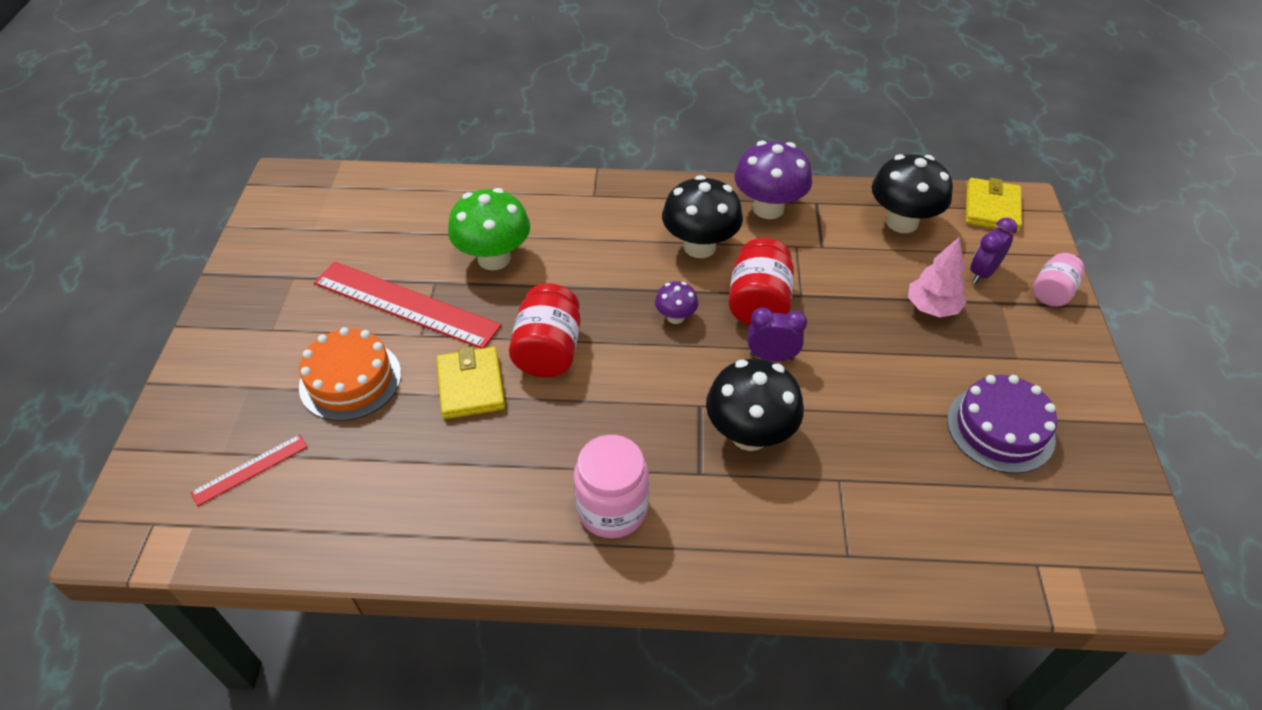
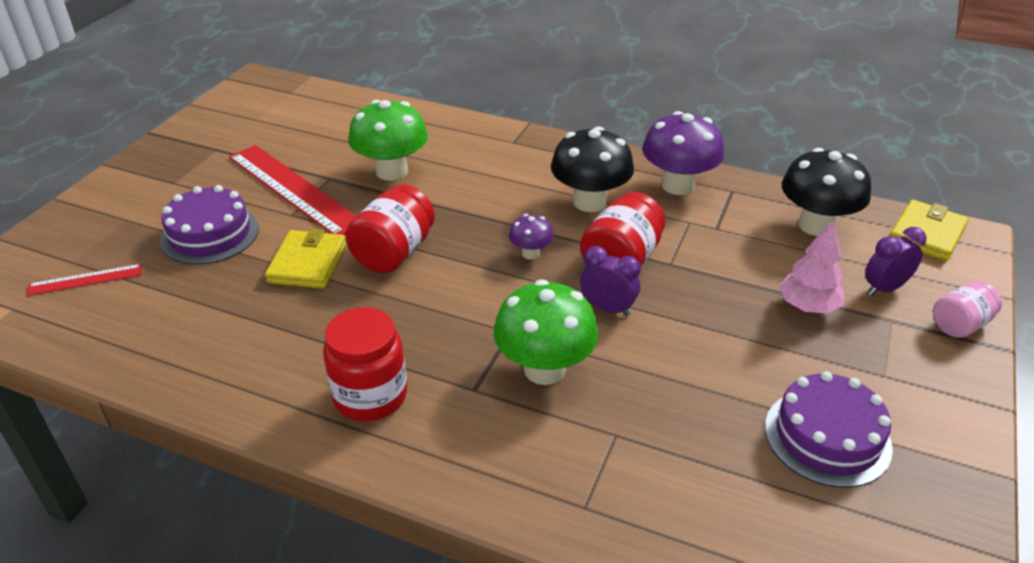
camera: 20 degrees right, 10 degrees down
(350, 380) = (210, 234): orange cake -> purple cake
(612, 509) = (370, 396): pink jar -> red jar
(749, 434) = (544, 369): black mushroom -> green mushroom

